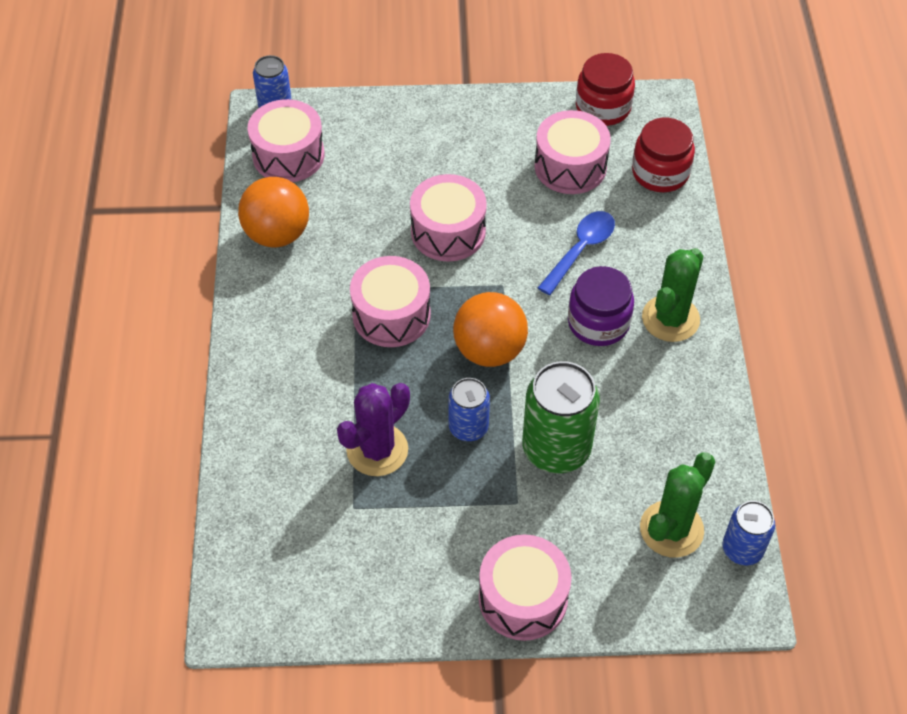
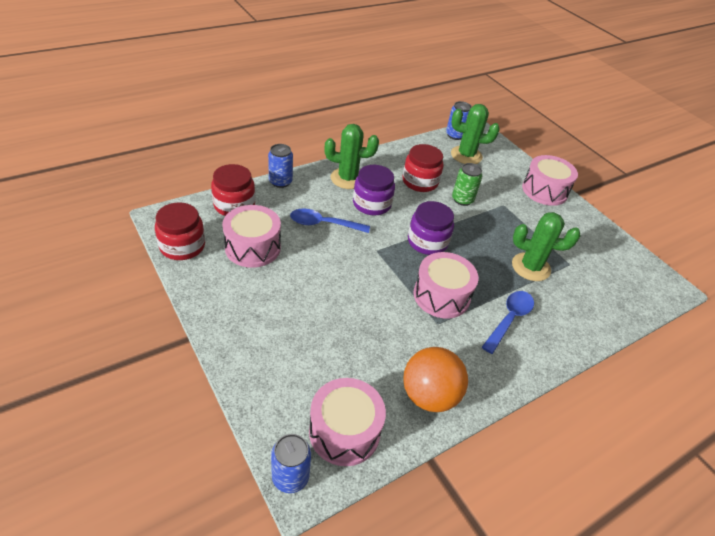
camera: 125 degrees left, 10 degrees down
(315, 366) = (509, 319): none -> blue spoon
(377, 450) = (531, 267): purple cactus -> green cactus
(448, 232) = (353, 291): pink drum -> none
(468, 427) = (482, 235): blue can -> blue can (280, 182)
(489, 350) = (427, 242): orange ball -> purple jar
(556, 449) = (462, 200): green can -> green can, size x0.58
(625, 413) = (420, 182): none -> red jar

